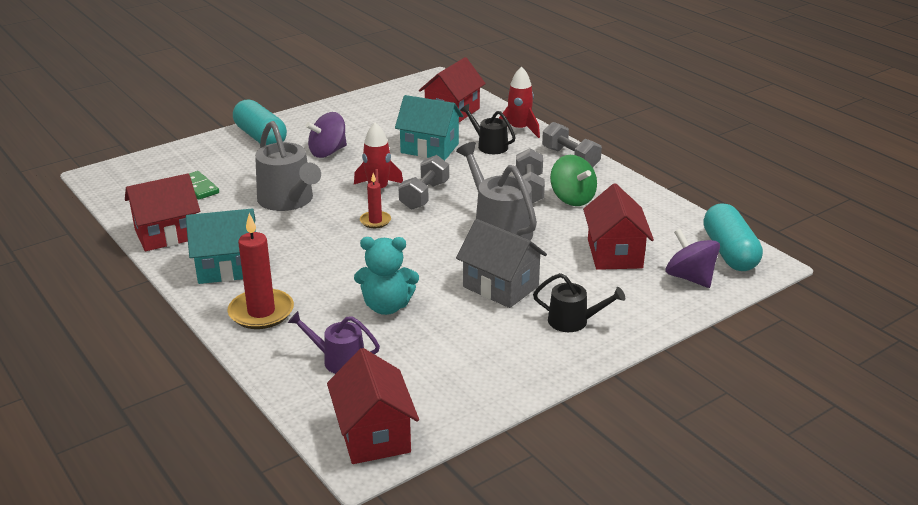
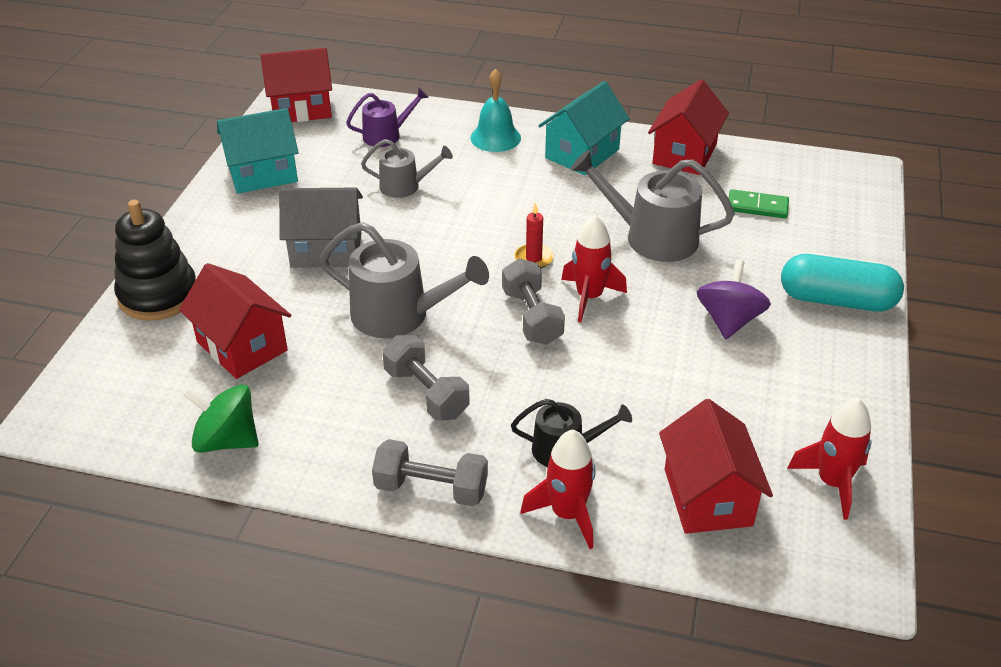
camera: 140 degrees right, 10 degrees up
(261, 312) = (495, 137): red candle -> turquoise bell
(374, 435) = (301, 108): red house -> red house turned 45 degrees counterclockwise
(386, 306) = (405, 186): turquoise teddy bear -> grey watering can
(395, 97) = (832, 482): none -> red rocket
(429, 148) = (630, 397): turquoise house -> turquoise house (263, 174)
(572, 198) = (359, 407): green spinning top -> green spinning top (227, 440)
(573, 321) = (226, 249): black watering can -> none
(650, 310) = (158, 295): none -> black stacking toy
(690, 278) = (136, 355): purple spinning top -> none
(729, 252) = (104, 418): turquoise capsule -> none

